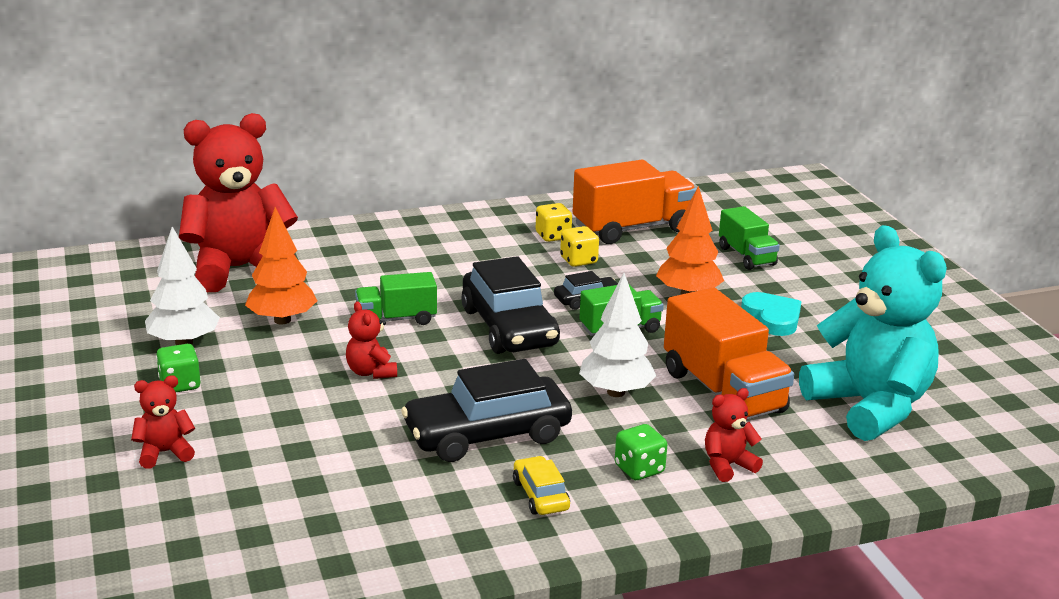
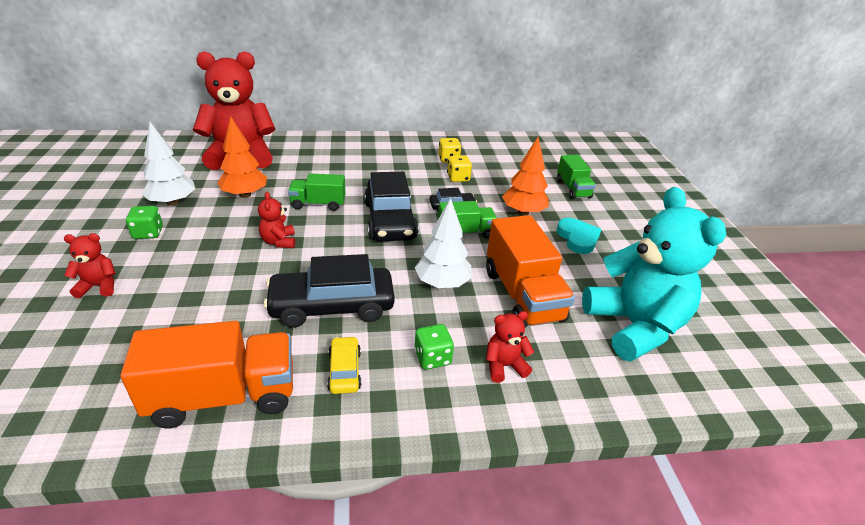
camera: 10 degrees right, 10 degrees up
(632, 229) = (502, 160): orange truck -> orange truck (224, 396)

